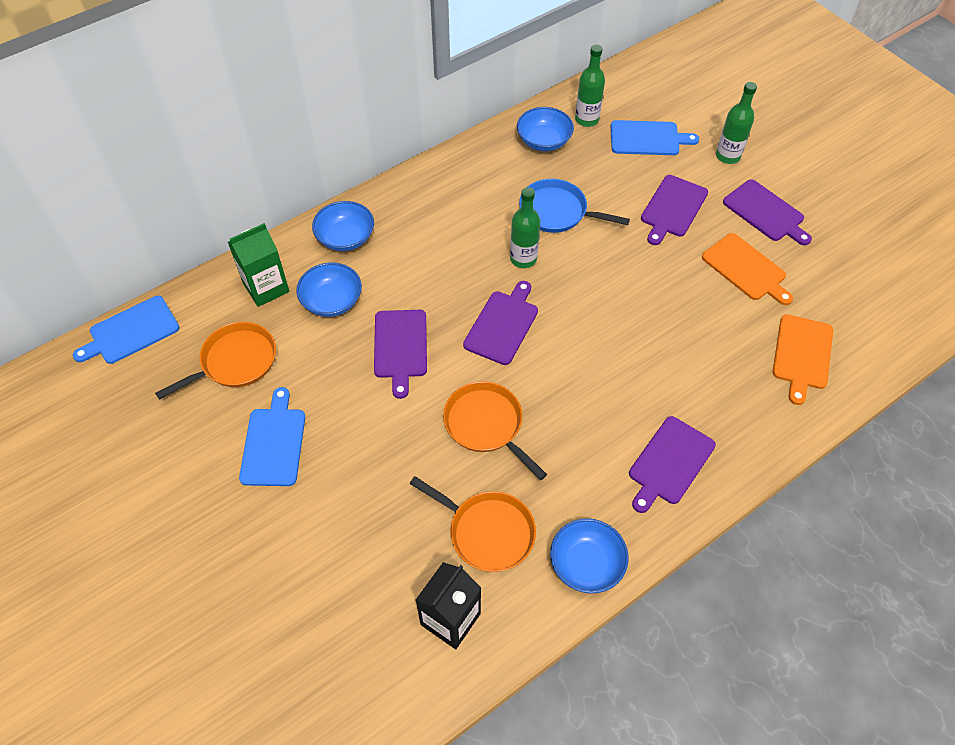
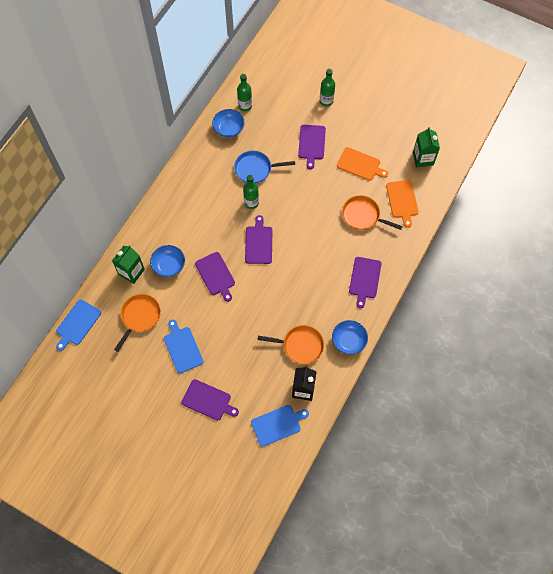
camera: 25 degrees left, 10 degrees up
(345, 237) = (156, 227): blue bowl -> none
(486, 425) = (276, 296): orange pan -> orange pan (363, 215)
(647, 138) = (281, 106): blue cutting board -> blue cutting board (277, 424)
(765, 212) = (357, 128): purple cutting board -> purple cutting board (208, 400)
(870, 300) = (423, 158): none -> green carton

